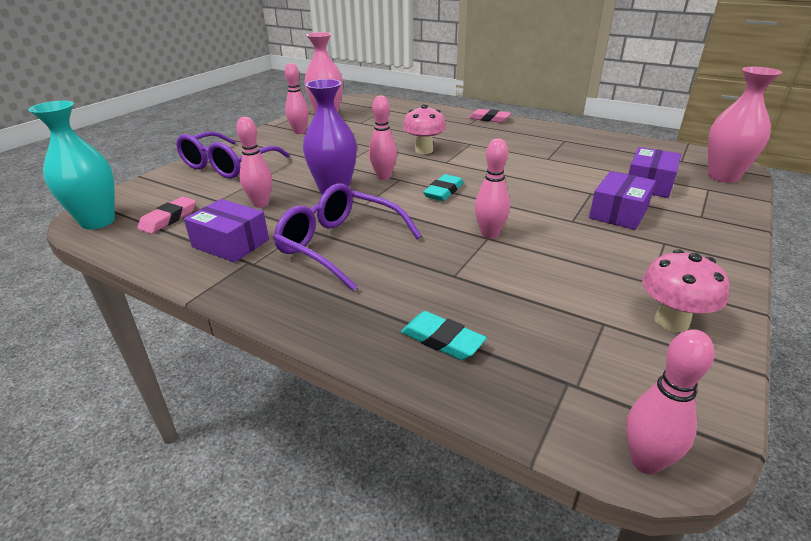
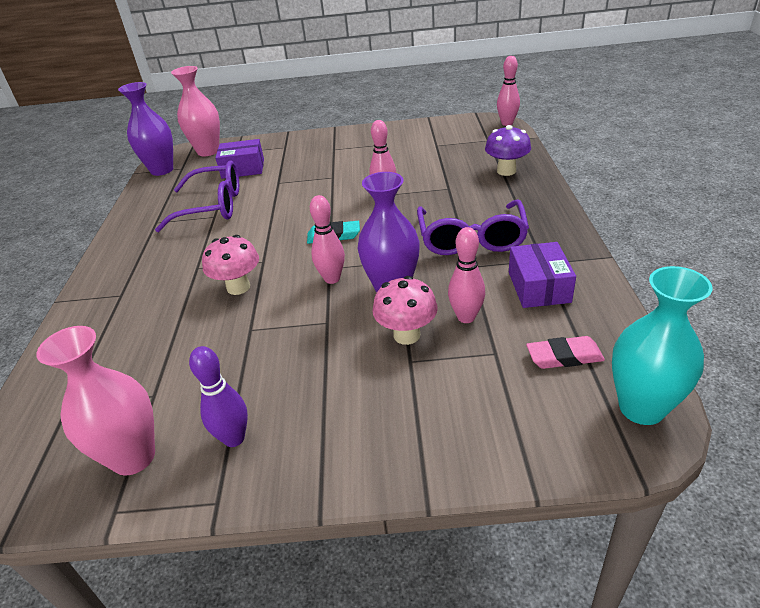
camera: 120 degrees left, 5 degrees up
(228, 165) = (414, 420): purple glasses -> purple glasses (212, 206)
(299, 132) = (234, 438): pink bowling pin -> purple bowling pin
(442, 340) = (506, 171): turquoise eraser -> purple mushroom
(489, 119) = (93, 287): pink eraser -> none
(618, 213) = (304, 167): purple box -> none
(671, 321) = (414, 134): pink mushroom -> pink mushroom (406, 335)
(684, 153) = (162, 170): none -> purple vase

